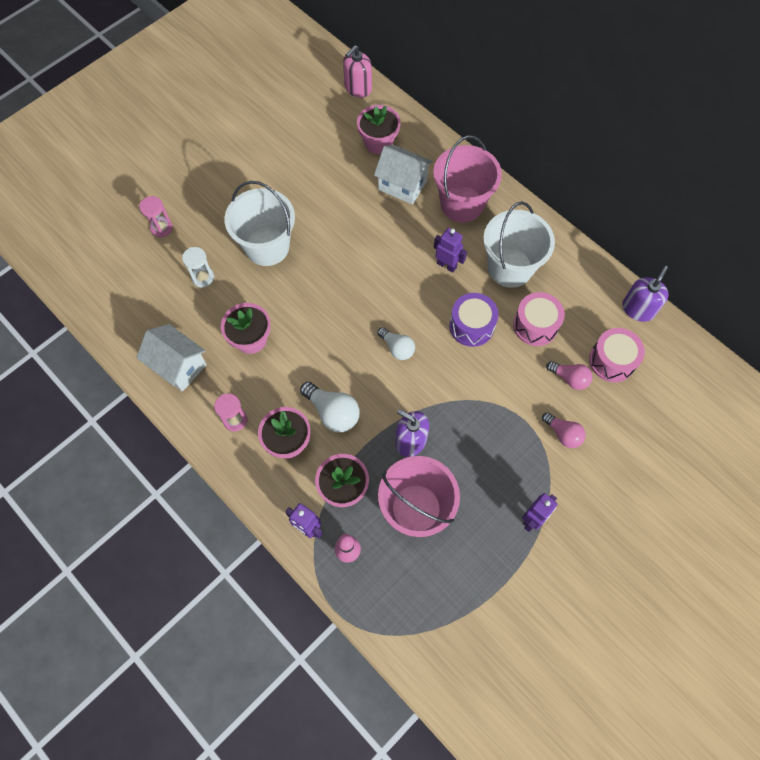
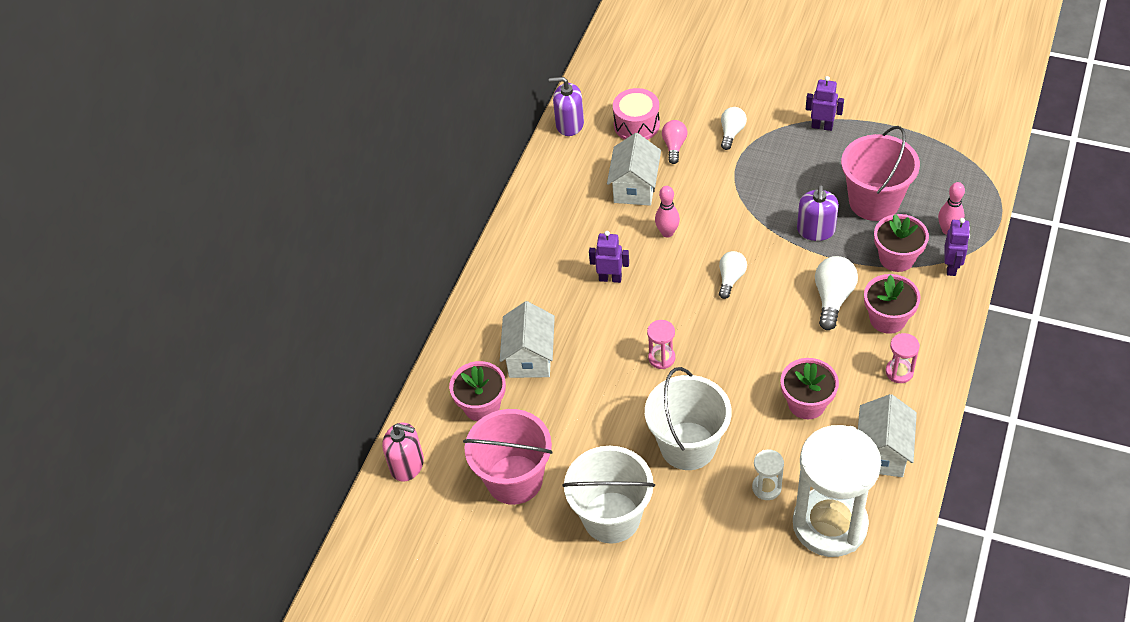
camera: 110 degrees left, 15 degrees down
(150, 301) = (829, 524): none -> white hourglass
(161, 228) = (731, 568): pink hourglass -> pink hourglass (661, 358)
(447, 265) = (610, 278): purple robot -> purple robot turned 90 degrees clockwise
(462, 204) = (526, 295): pink bucket -> pink bucket (514, 479)
(471, 326) = (667, 232): purple drum -> pink bowling pin
(510, 268) = (582, 228): white bucket -> white bucket (611, 517)
(535, 325) = (635, 187): pink drum -> white house
(563, 434) = (731, 133): pink light bulb -> white light bulb

